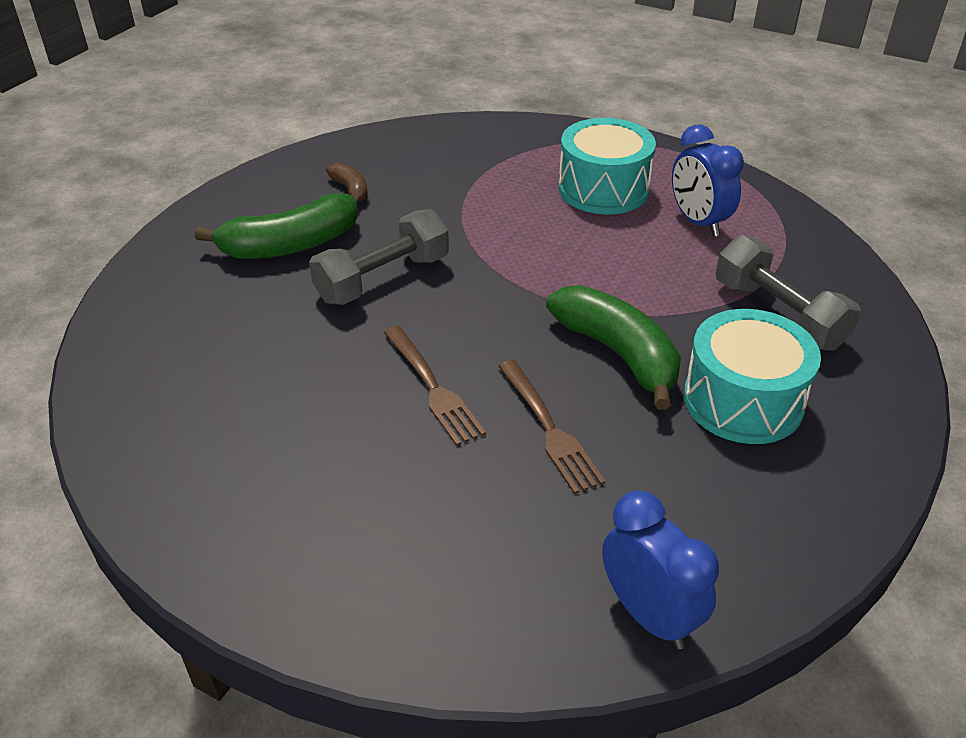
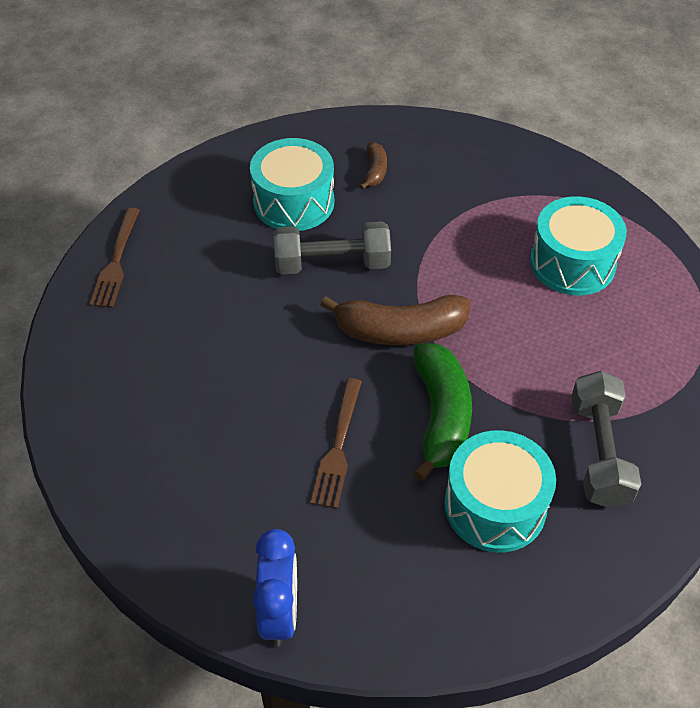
camera: 35 degrees right, 10 degrees up
(290, 245) = (294, 202): green banana -> turquoise drum
(433, 387) = (291, 371): brown fork -> brown fork (116, 261)
(507, 303) = (400, 331): none -> brown banana
(698, 222) = (621, 334): blue clock -> none

